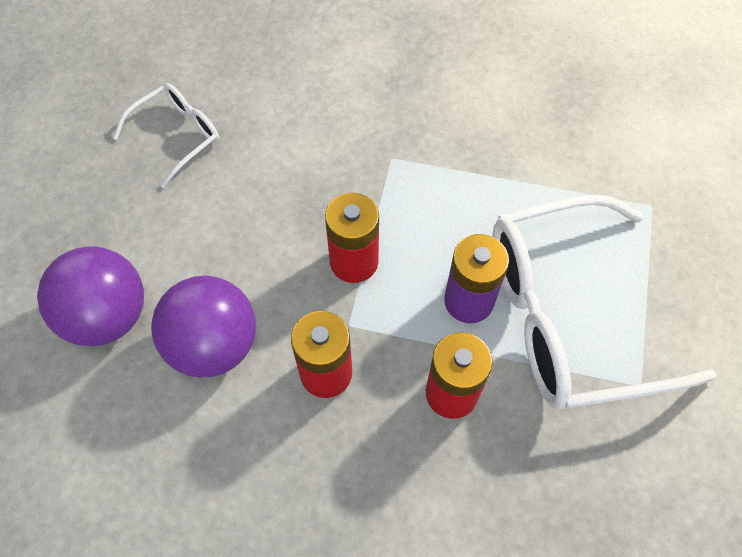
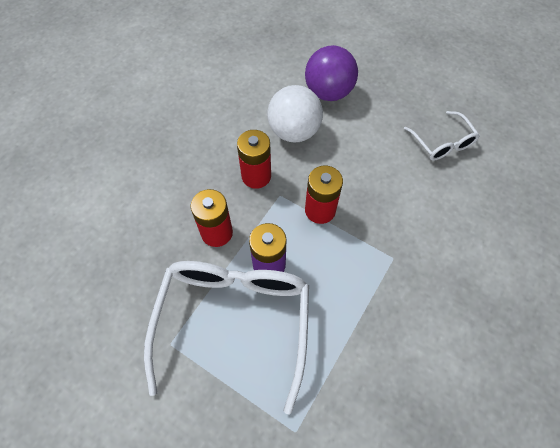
camera: 110 degrees right, 0 degrees up
(214, 345) = (294, 131): purple ball -> white ball

